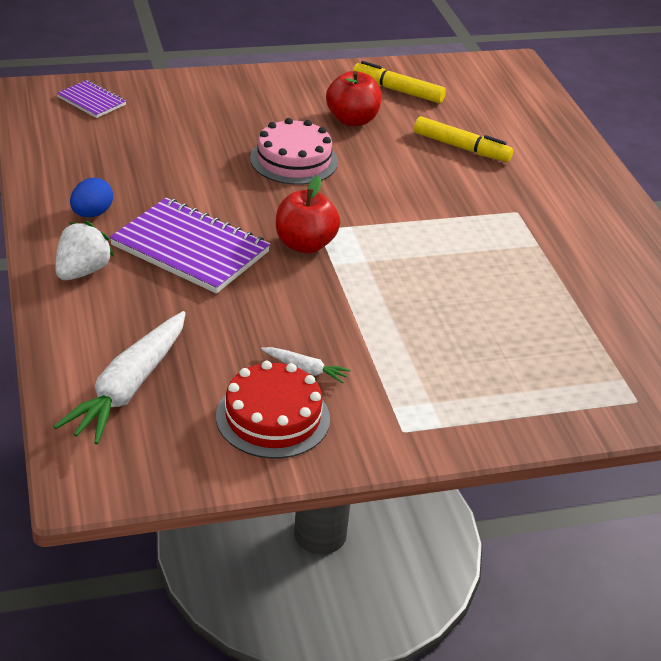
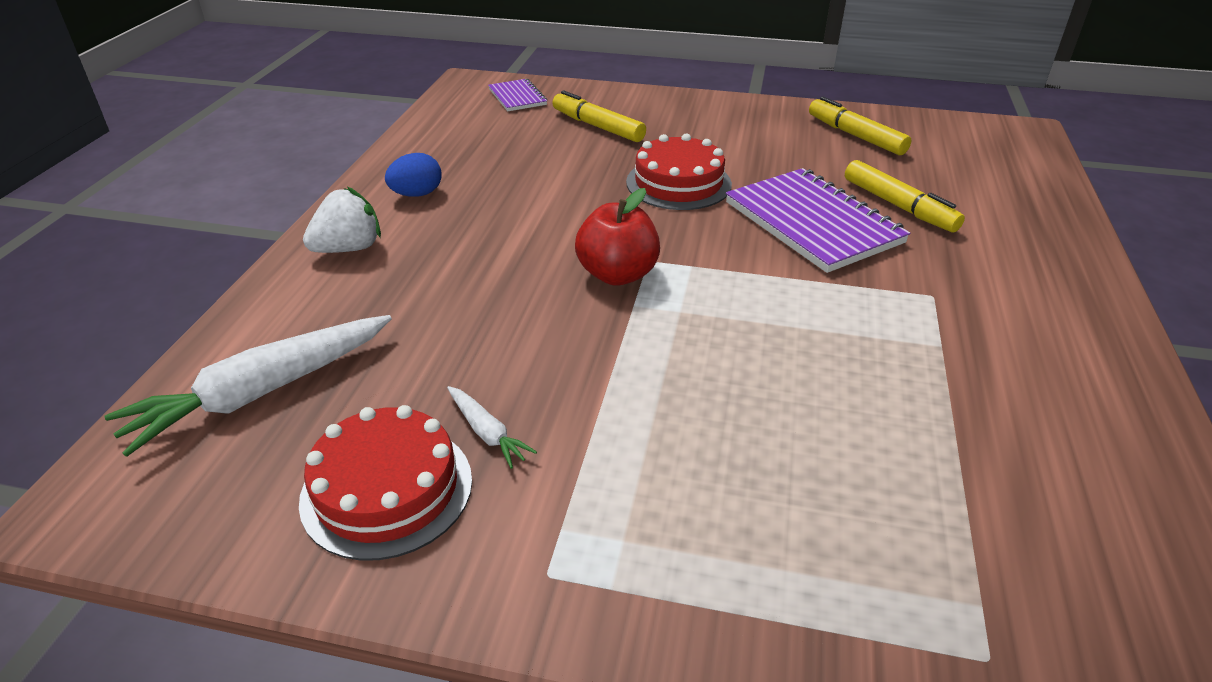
camera: 30 degrees right, 0 degrees up
(188, 119) = (597, 126): none -> yellow marker
(190, 249) = (483, 250): purple notebook -> purple notebook (813, 223)
(294, 160) = (678, 183): pink cake -> red cake
(352, 120) = (779, 155): red apple -> none

